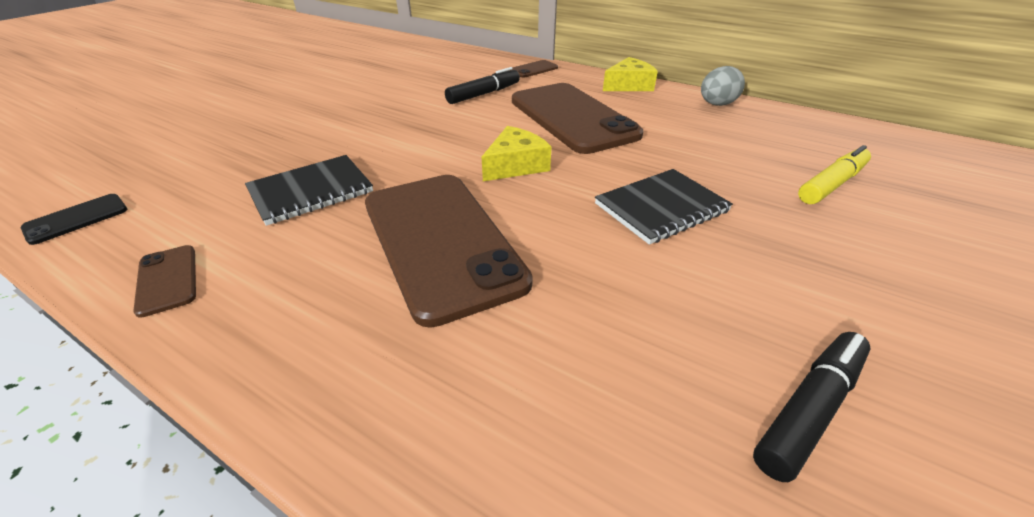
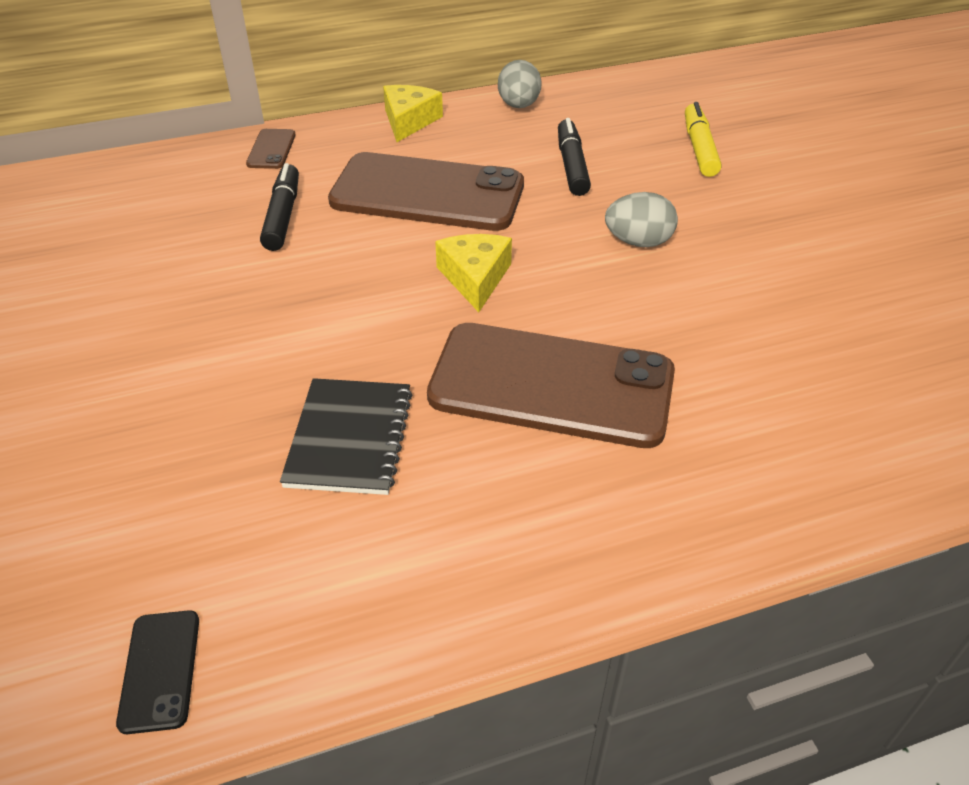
camera: 50 degrees left, 5 degrees up
(167, 280) = (413, 600): brown phone -> none
(661, 208) = (638, 242): black notebook -> grey egg
(809, 409) = (877, 318): black marker -> black marker (572, 166)

